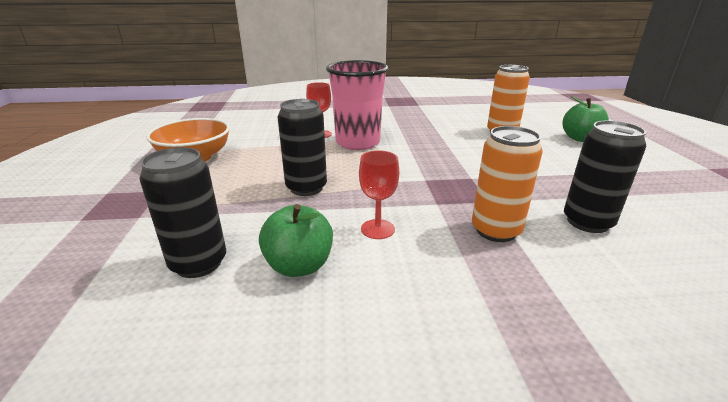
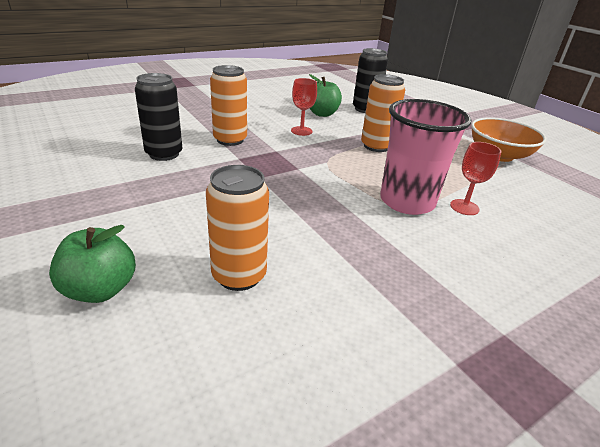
camera: 150 degrees right, 5 degrees up
(306, 188) = (376, 146): black can -> orange can

